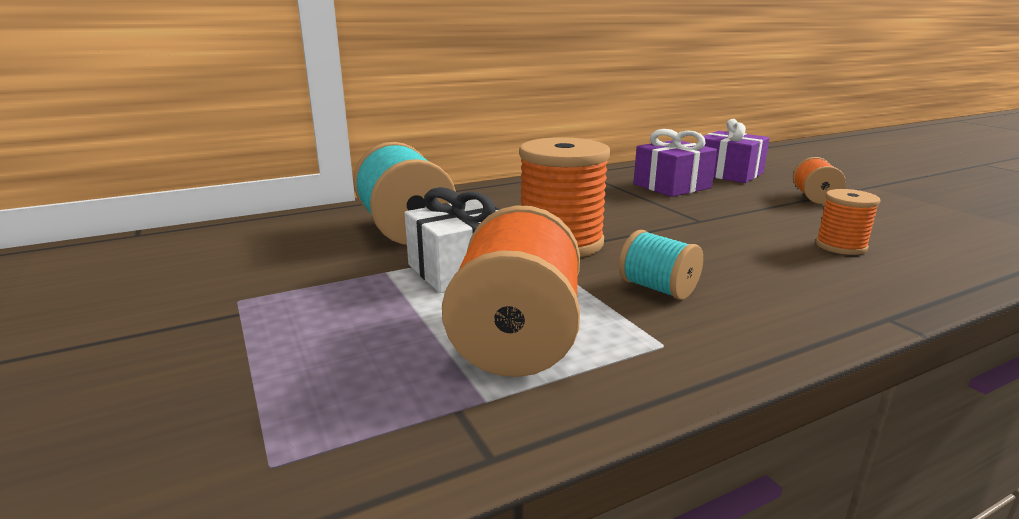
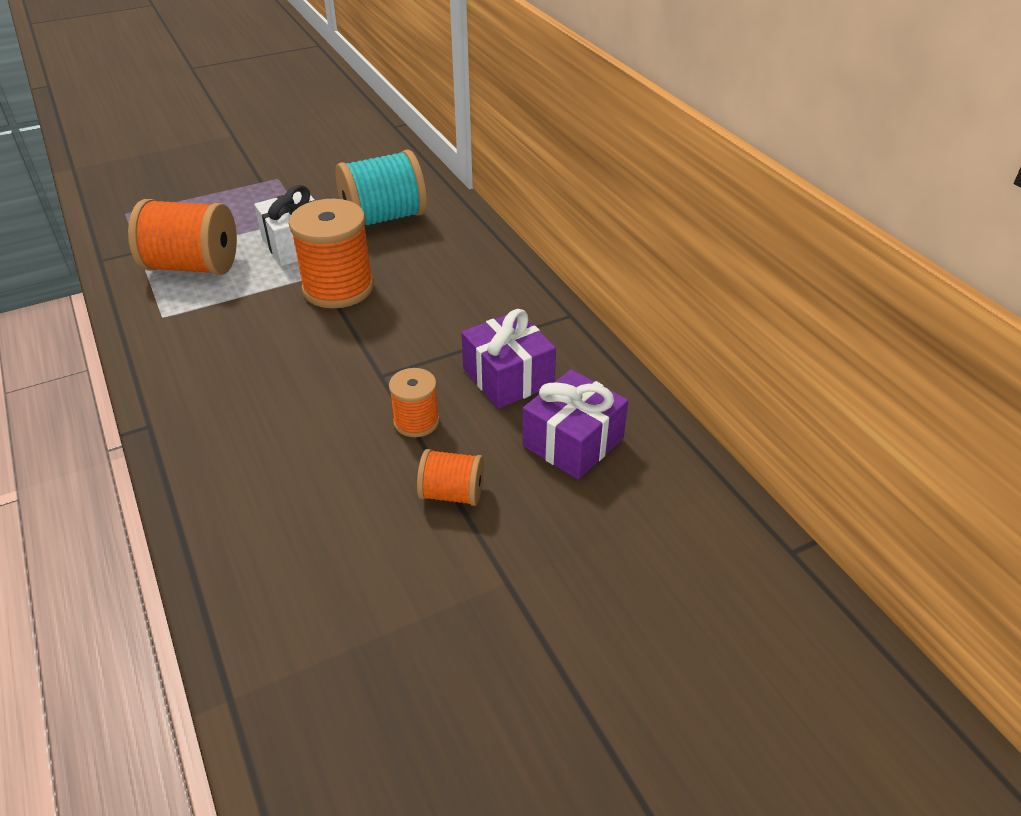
camera: 90 degrees right, 20 degrees up
(658, 288) = (236, 325): turquoise spool -> none
(840, 246) = (286, 453): orange spool -> orange spool (416, 421)

